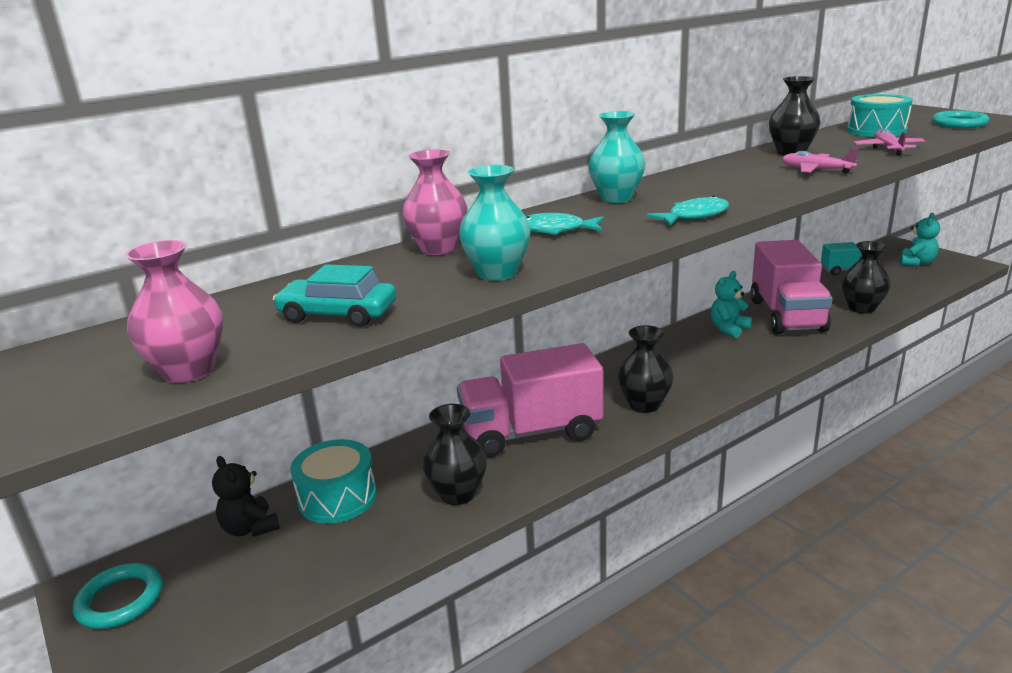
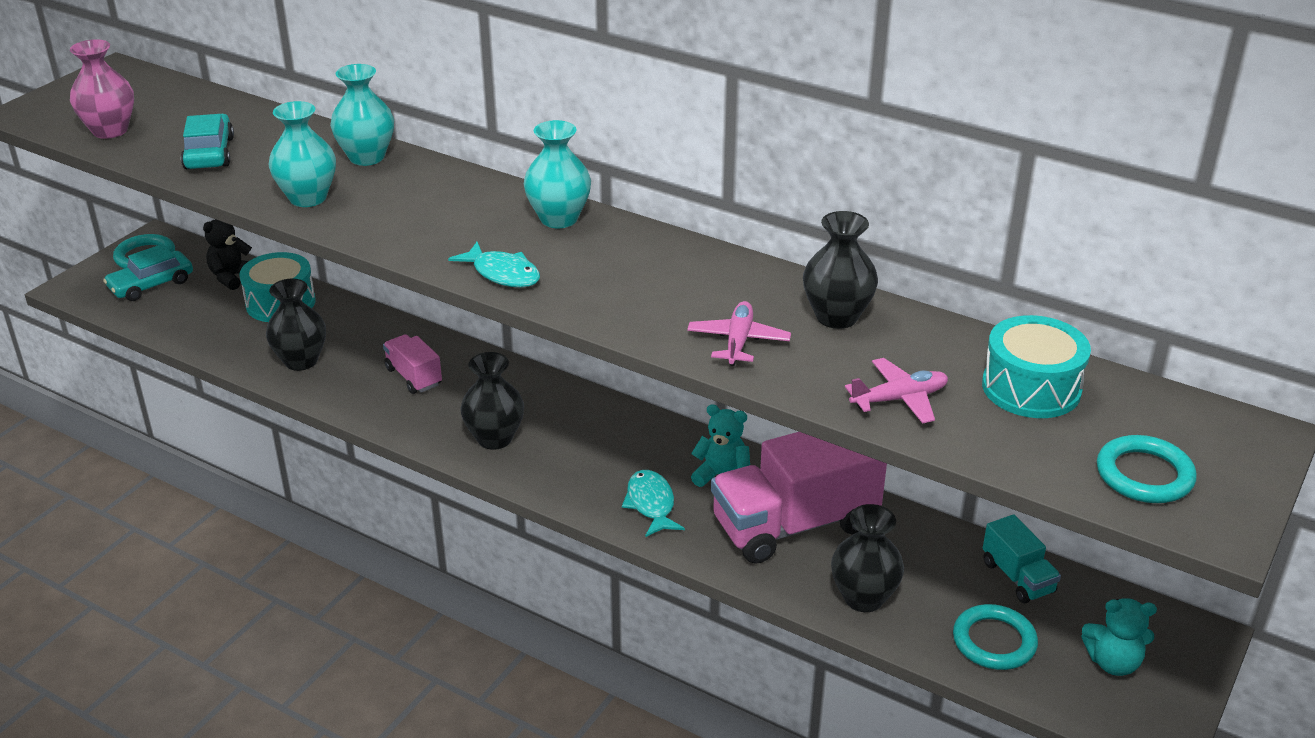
camera: 65 degrees right, 10 degrees up
(195, 598) = (151, 284): none -> turquoise car
(438, 248) = (367, 157): pink vase -> turquoise vase
(531, 432) = (413, 377): pink truck -> pink truck, size x0.49
(555, 230) = (434, 203): turquoise fish -> turquoise fish (651, 504)
(901, 284) = (994, 641): none -> turquoise ring

